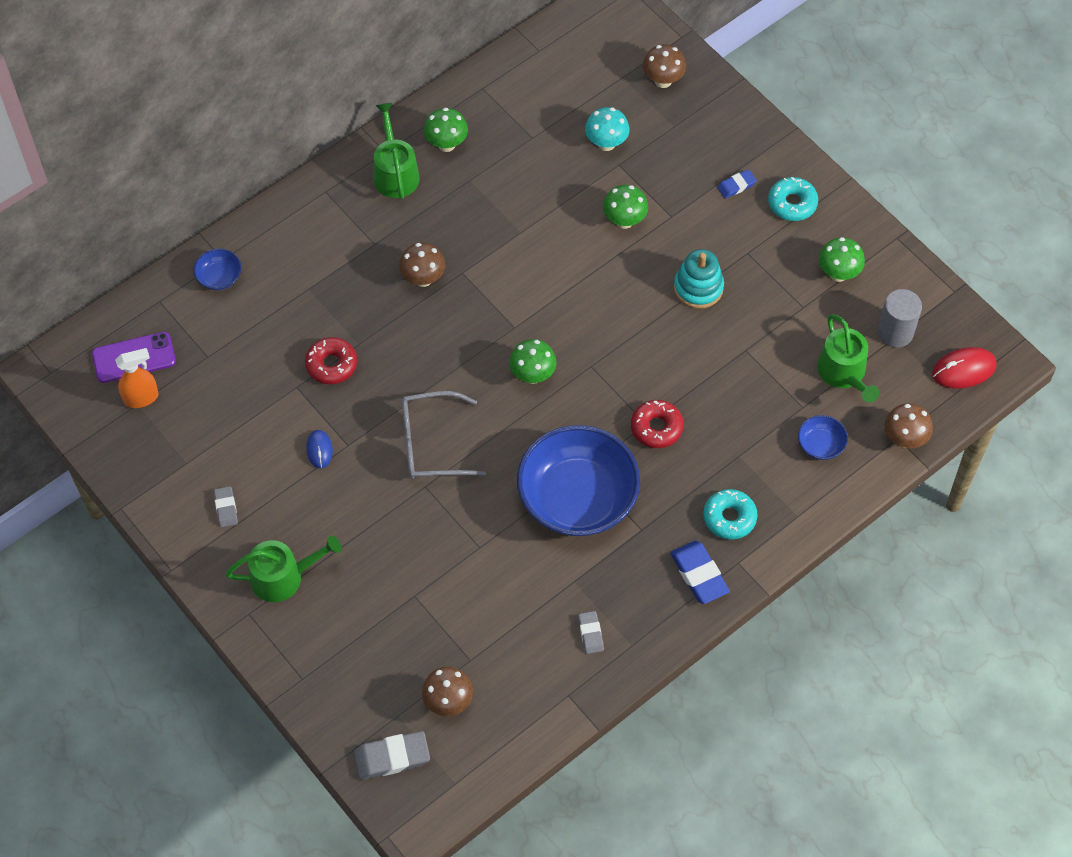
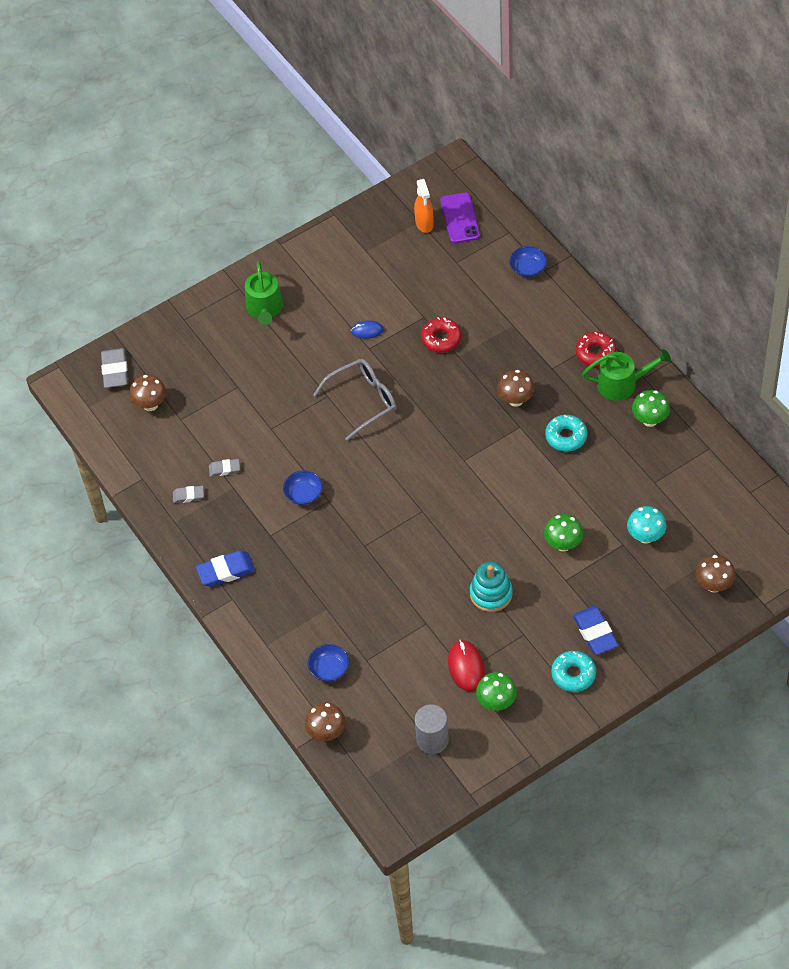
camera: 100 degrees right, 5 degrees down
(226, 508) = (325, 275): grey eraser -> grey eraser (224, 469)
(431, 444) = (363, 400): grey glasses -> grey glasses turned 60 degrees clockwise
(532, 375) = (417, 470): green mushroom -> none
(577, 498) = (303, 494): blue bowl -> blue bowl, size x0.41
(656, 428) = (359, 552): red donut -> red donut (595, 353)
(729, 518) = (272, 596): turquoise donut -> turquoise donut (566, 437)
(736, 186) = (595, 632): blue eraser -> blue eraser, size x1.71
(844, 373) = (396, 695): green watering can -> none
(963, 370) = (389, 789): red mouse -> red mouse (466, 667)

